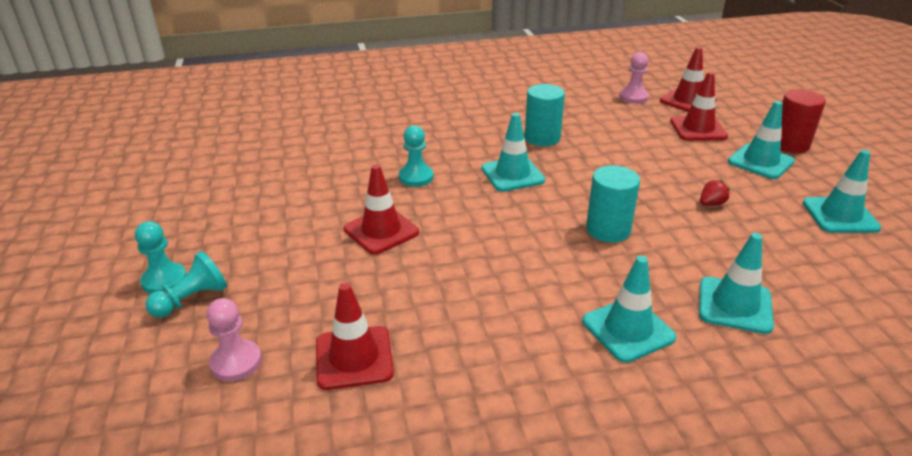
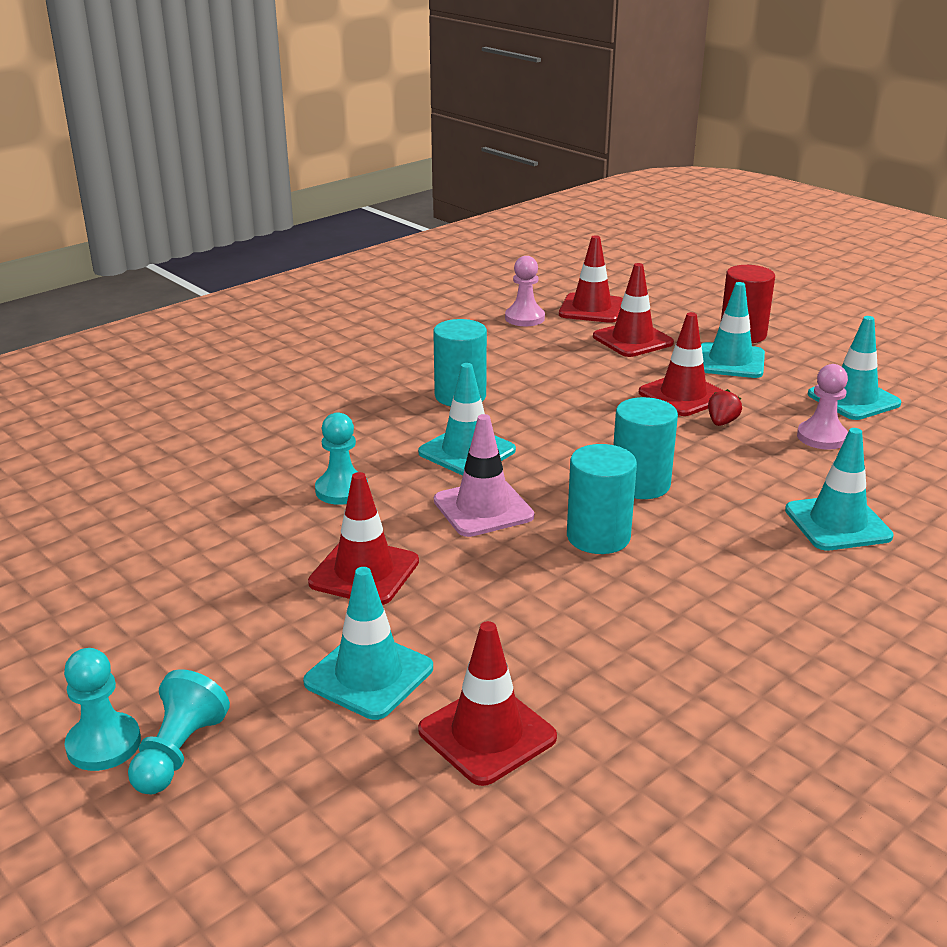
camera: 30 degrees left, 5 degrees down
(236, 362) = (335, 802): pink pawn -> pink pawn (822, 437)
(488, 214) = (483, 508): none -> pink traffic cone
(544, 256) = (598, 537): none -> turquoise cylinder
(628, 329) = (760, 585): turquoise traffic cone -> turquoise traffic cone (369, 675)
(699, 177) = (683, 395): none -> red traffic cone

